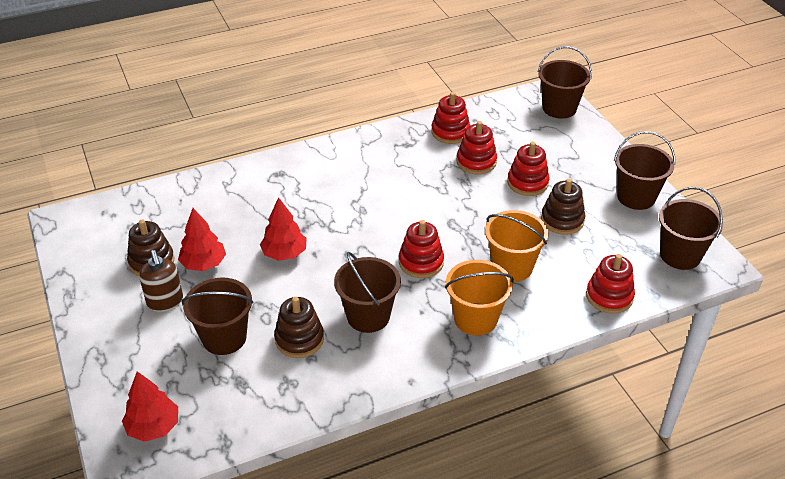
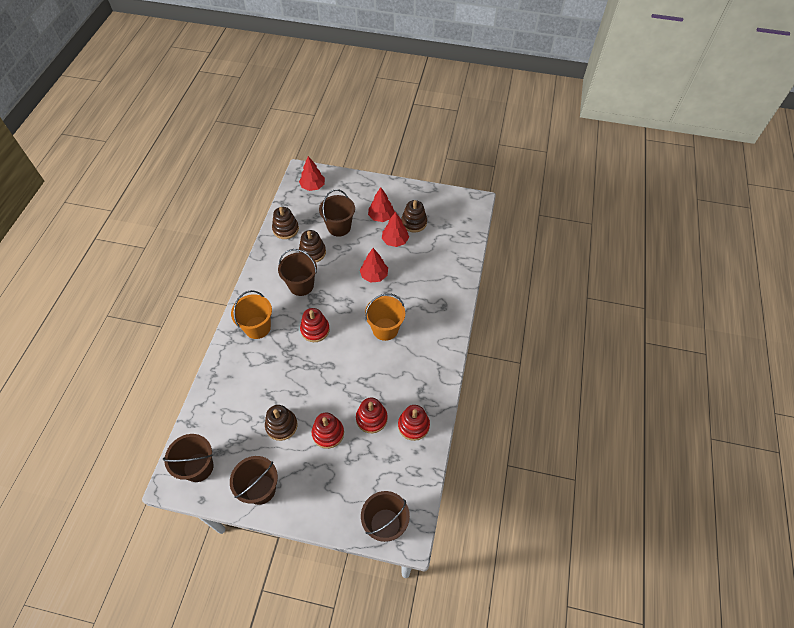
camera: 125 degrees right, 15 degrees up
(165, 301) = (381, 217): brown soap dispenser -> red tree
(280, 401) = (285, 229): none -> brown stacking toy
(512, 267) = (273, 370): orange bucket -> orange bucket (385, 329)
(609, 296) = (211, 400): red stacking toy -> none

